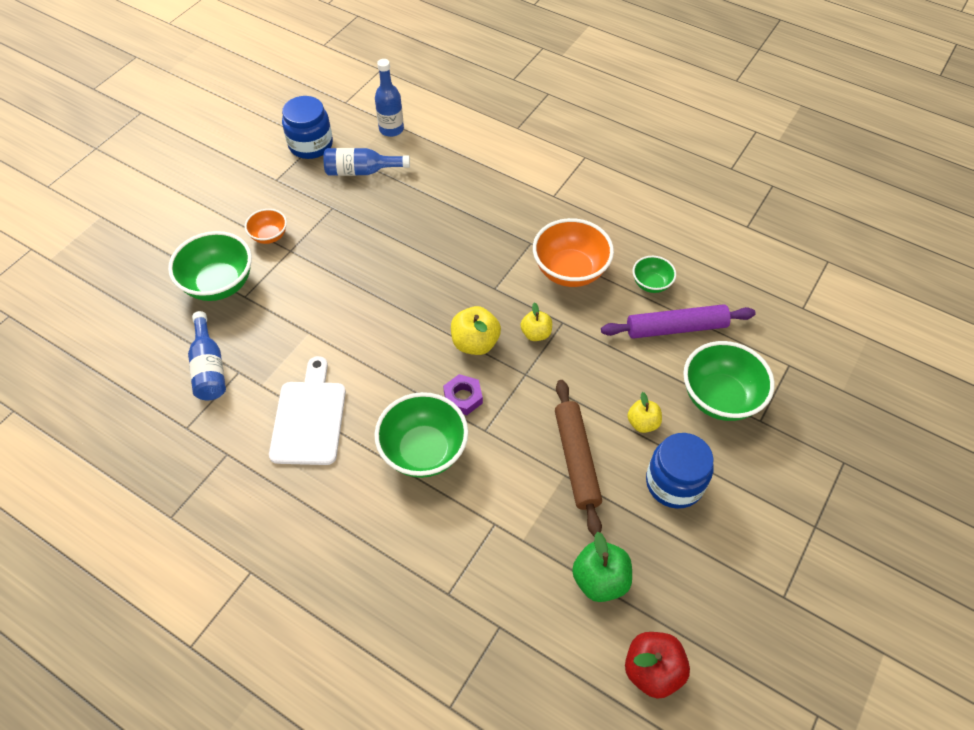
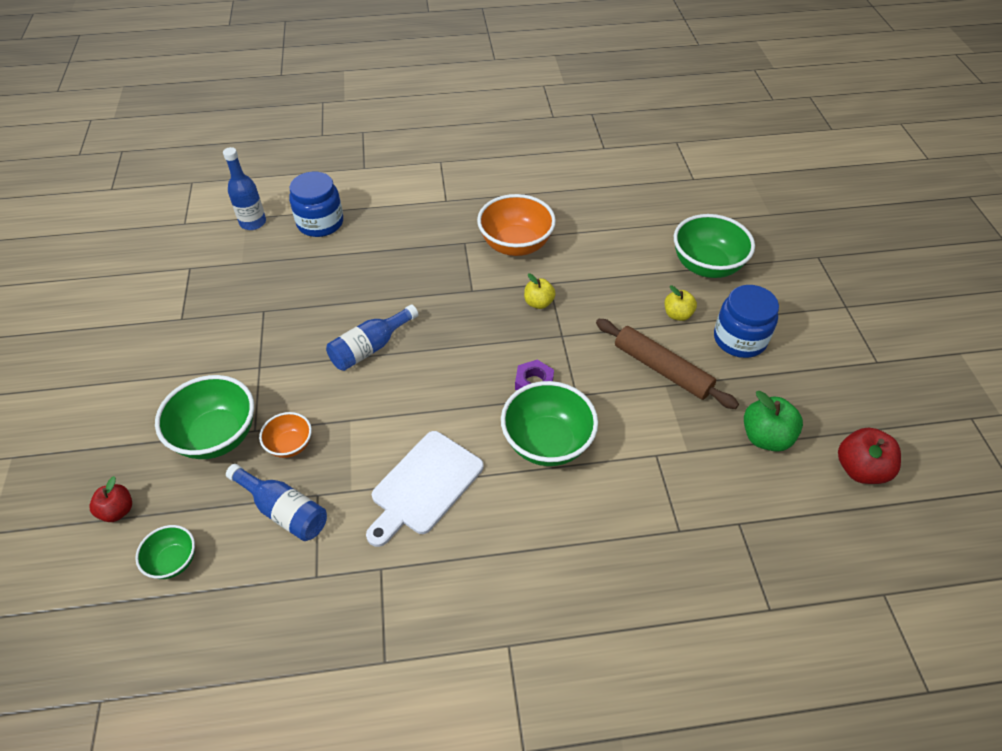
camera: 40 degrees left, 5 degrees down
(122, 295) = (117, 511): none -> red apple
(269, 236) = (225, 367): orange bowl -> orange bowl (290, 445)
(309, 418) = (424, 486): white cutting board -> white cutting board turned 105 degrees counterclockwise
(311, 145) = (186, 273): blue jar -> blue jar (320, 223)
(362, 171) = (260, 268): blue bottle -> blue bottle (370, 347)
(475, 343) = (500, 338): yellow apple -> none
(651, 284) = (582, 220): green bowl -> green bowl (173, 561)
(676, 328) = (630, 239): purple rolling pin -> none

